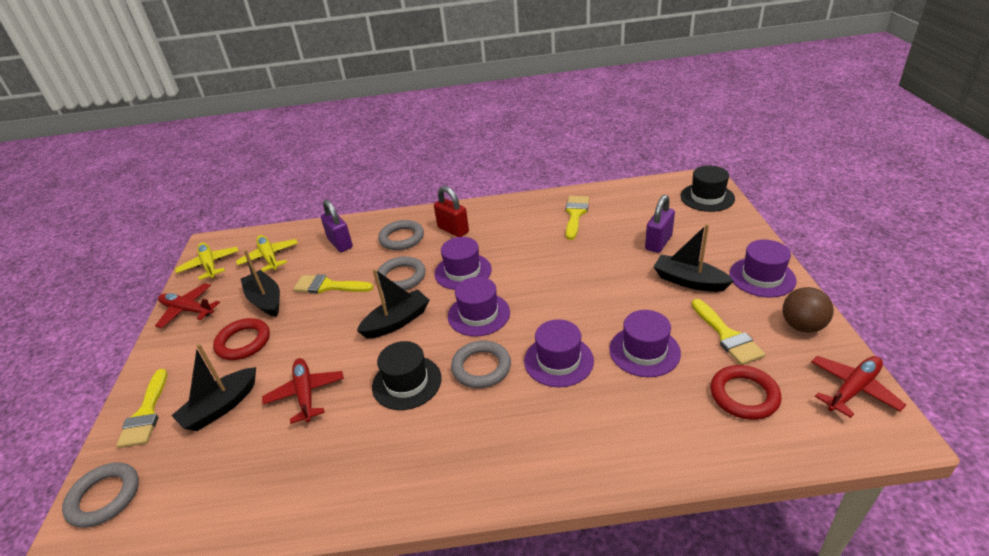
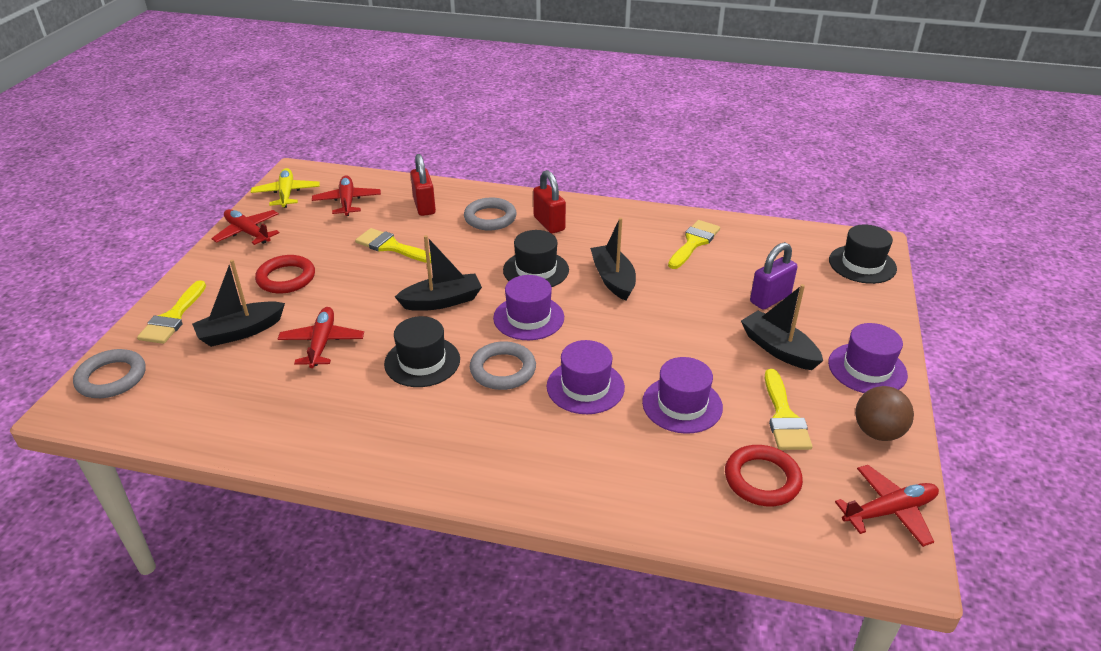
camera: 15 degrees right, 0 degrees up
(265, 300) = (324, 243): black boat -> black boat (613, 279)
(269, 257) = (347, 202): yellow plane -> red plane
(340, 243) = (424, 206): purple padlock -> red padlock
(401, 277) = (469, 258): grey ring -> none
(463, 271) = (536, 270): purple hat -> black hat

